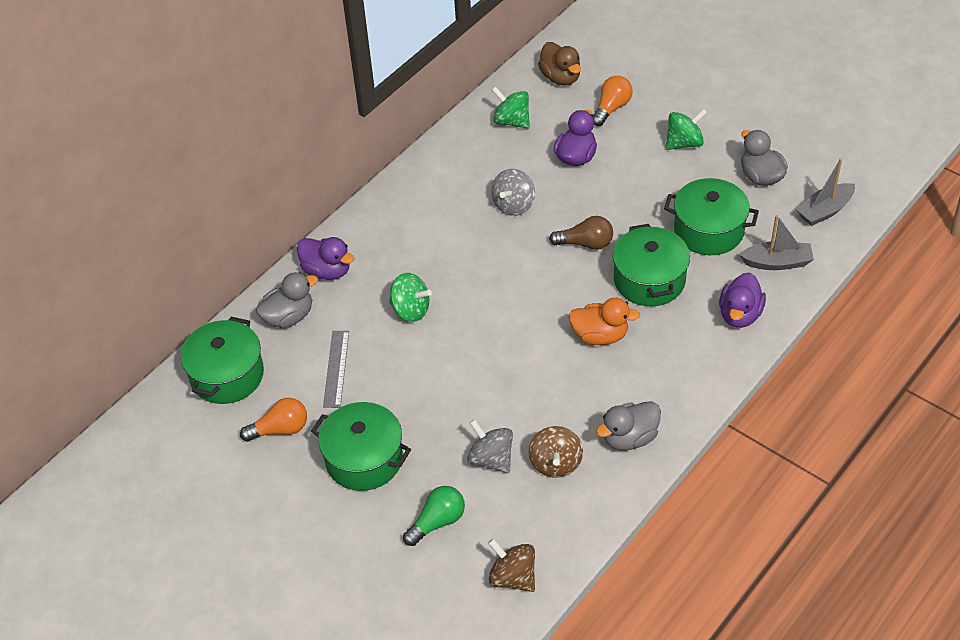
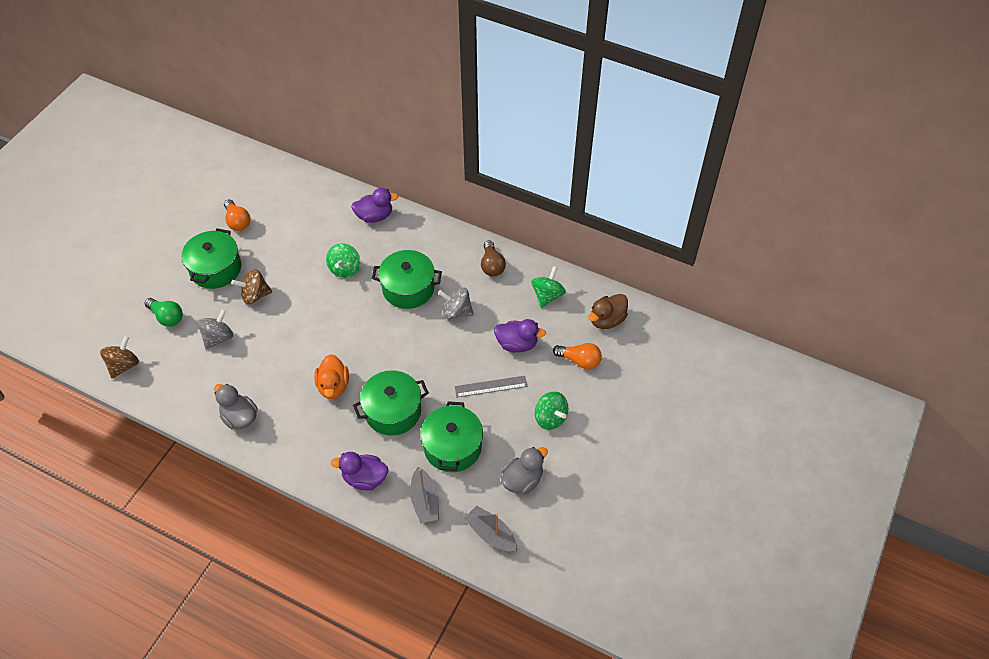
camera: 75 degrees right, 5 degrees up
(227, 375) = (279, 185): green pot -> green pot (408, 288)
(289, 317) = (331, 205): grey duck -> none
(327, 271) = (375, 216): purple duck -> purple duck turned 120 degrees counterclockwise
(336, 368) = (289, 239): grey ruler -> grey ruler (490, 386)
(555, 463) = (216, 375): brown spinning top -> brown spinning top (255, 295)
(585, 243) = (424, 364): brown light bulb -> brown light bulb (492, 265)

